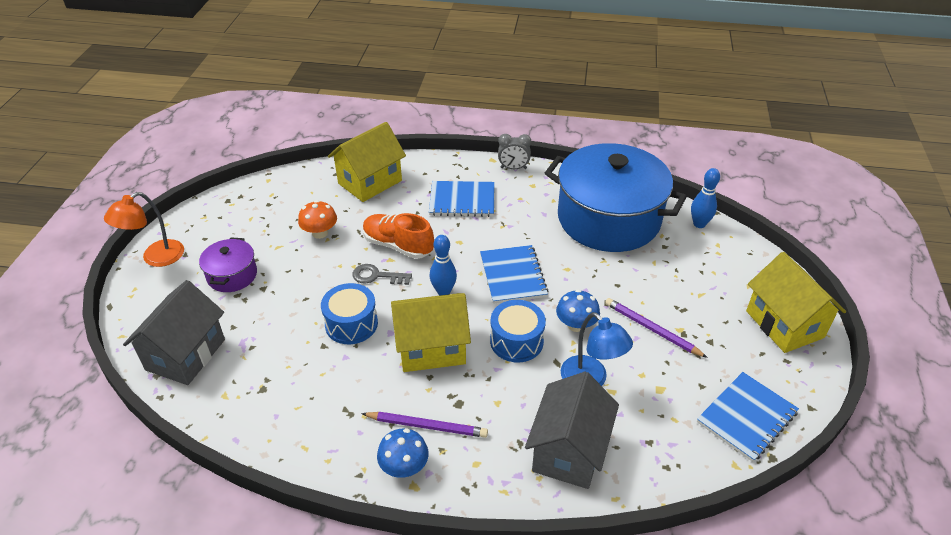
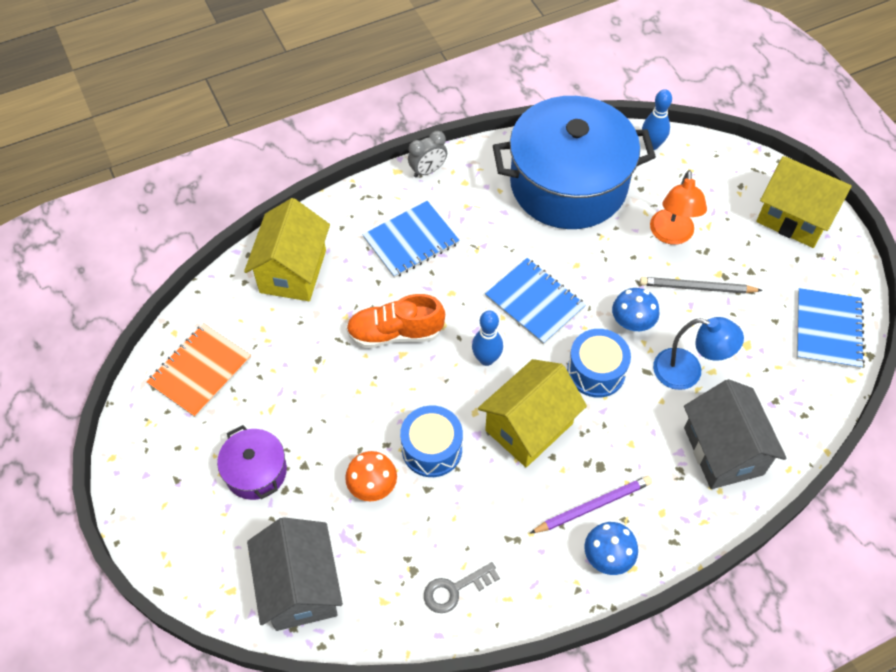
camera: 35 degrees left, 15 degrees up
(156, 258) = (147, 504): orange lamp -> orange lamp (671, 235)
(260, 206) = (200, 371): none -> orange notebook
(320, 233) = (300, 365): orange mushroom -> orange mushroom (372, 486)
(376, 276) = (406, 381): grey key -> grey key (454, 590)
(652, 329) = (697, 288): purple pencil -> grey pencil

